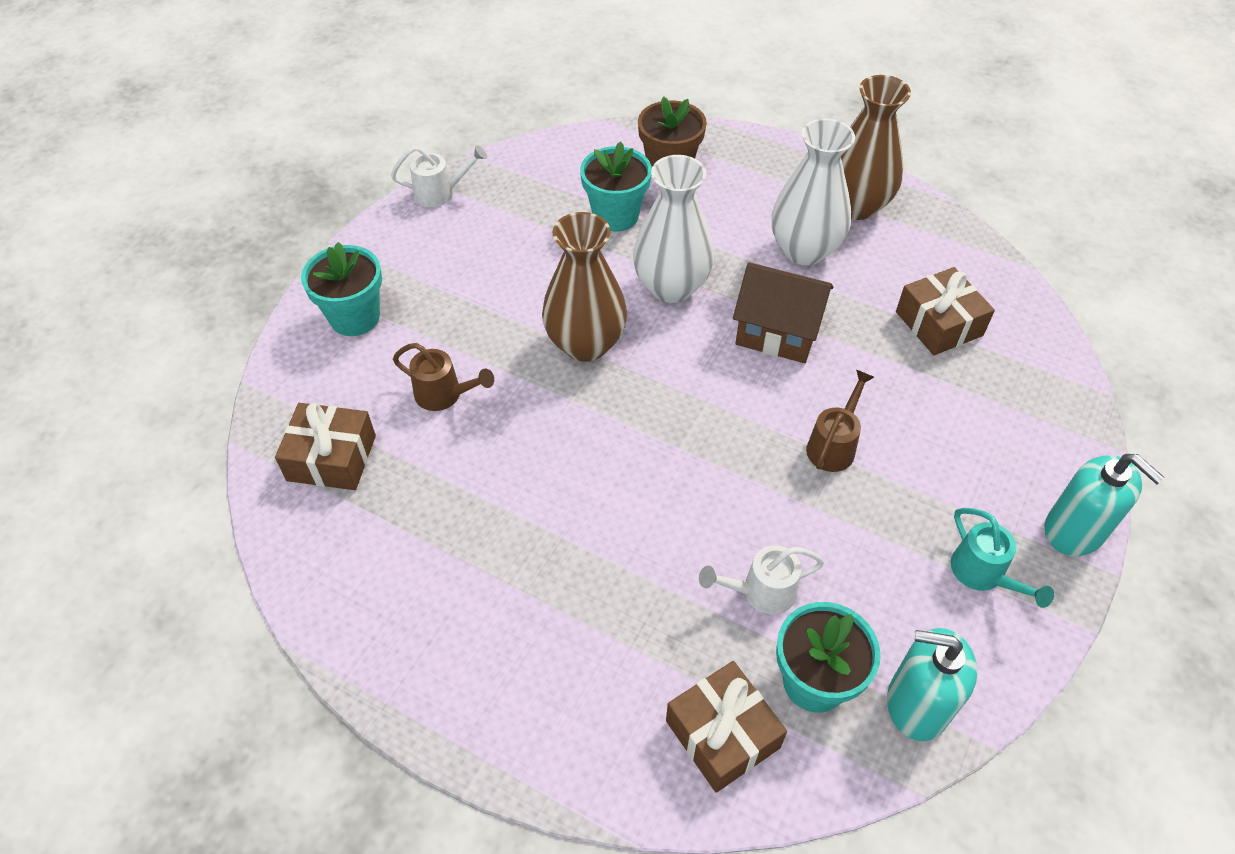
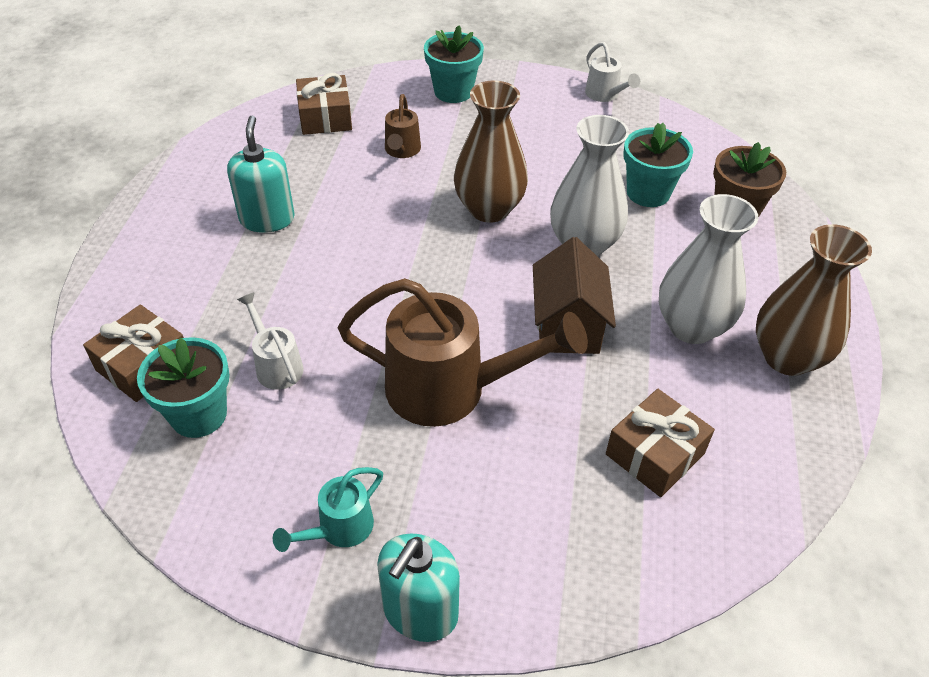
camera: 70 degrees right, 5 degrees down
(834, 445) = (450, 389): brown watering can -> brown watering can, size x2.06
(917, 704) = (189, 490): turquoise soap dispenser -> turquoise soap dispenser (267, 219)

